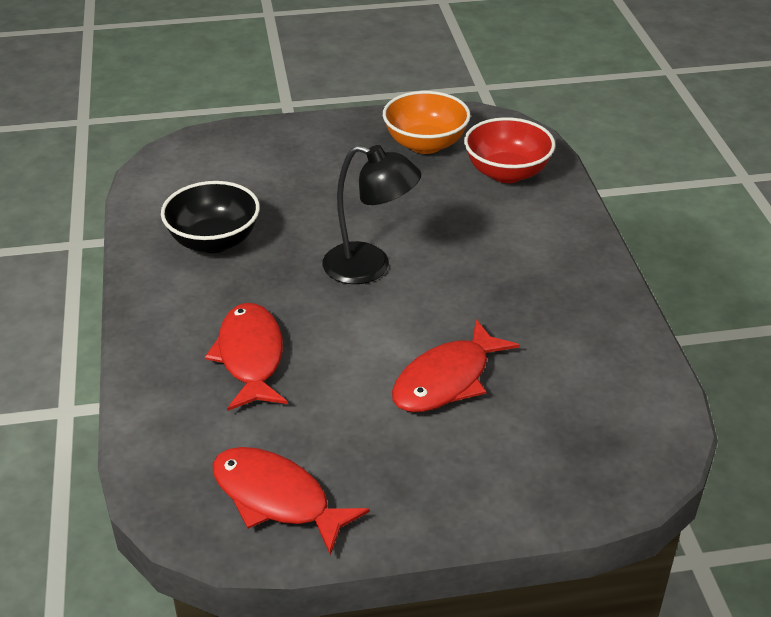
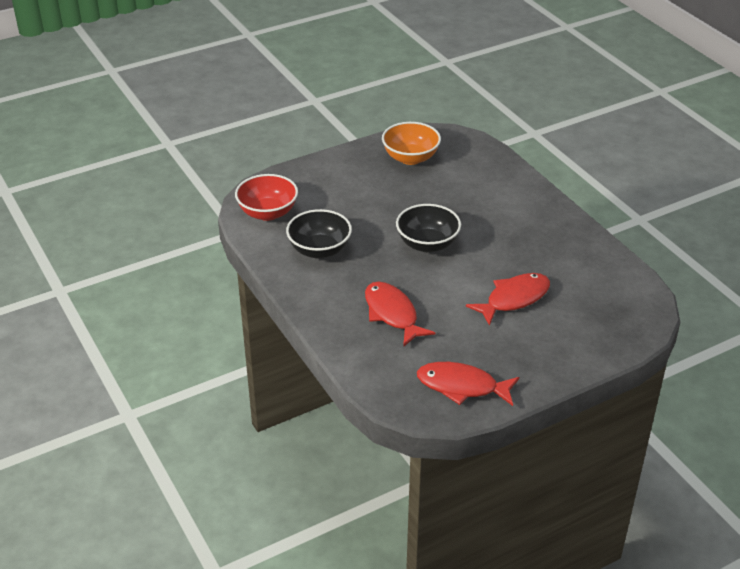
camera: 20 degrees left, 0 degrees up
(370, 267) = (427, 244): black lamp -> black bowl
(446, 380) = (514, 299): red fish -> red fish turned 150 degrees counterclockwise
(507, 173) = (472, 166): red bowl -> red bowl (268, 213)

